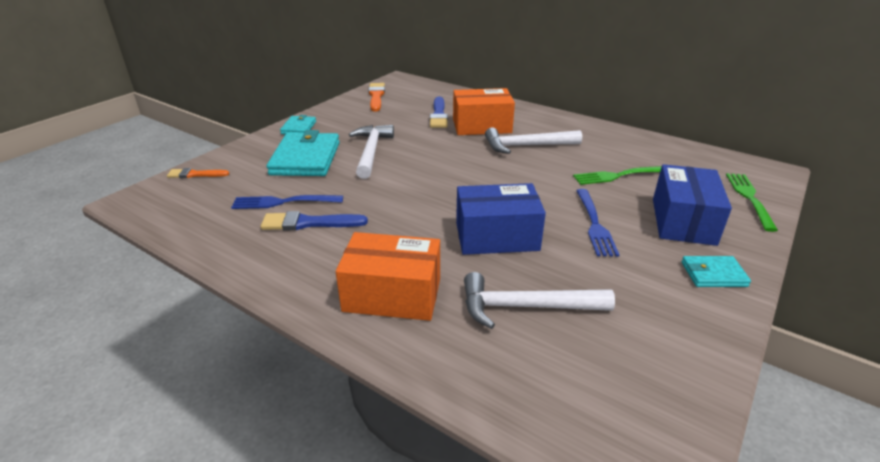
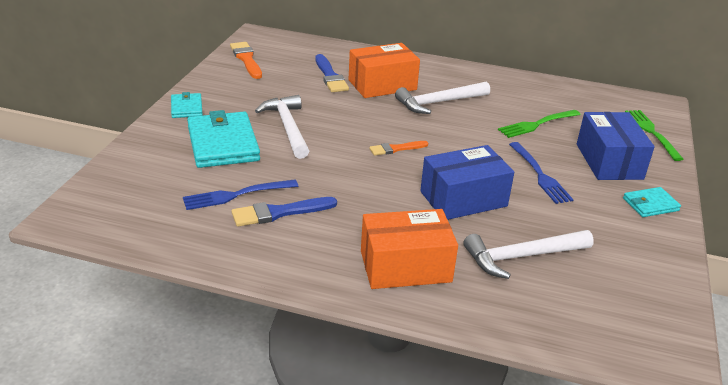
camera: 20 degrees left, 0 degrees up
(195, 174) = (112, 178): orange brush -> orange brush (396, 149)

